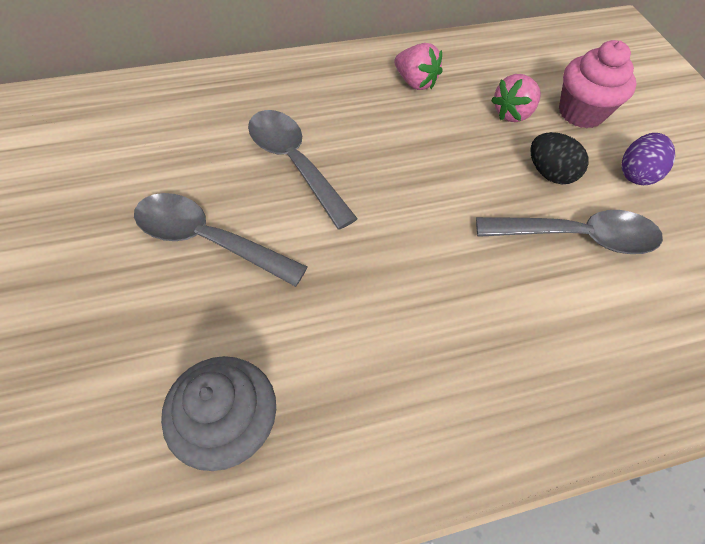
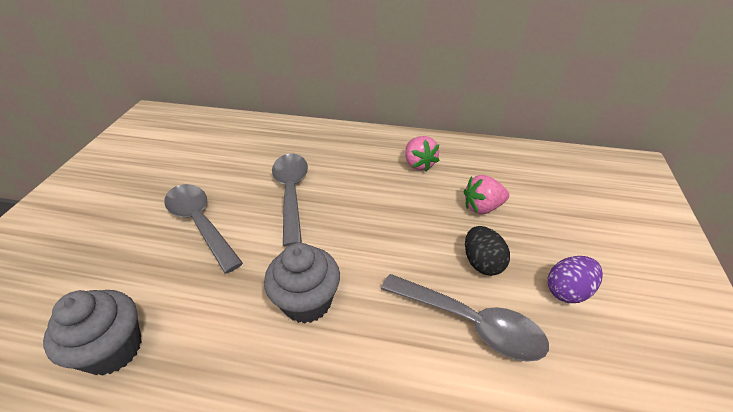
camera: 30 degrees right, 15 degrees down
(410, 280) = (307, 302): none -> grey cupcake
(581, 113) = (547, 224): pink cupcake -> none

